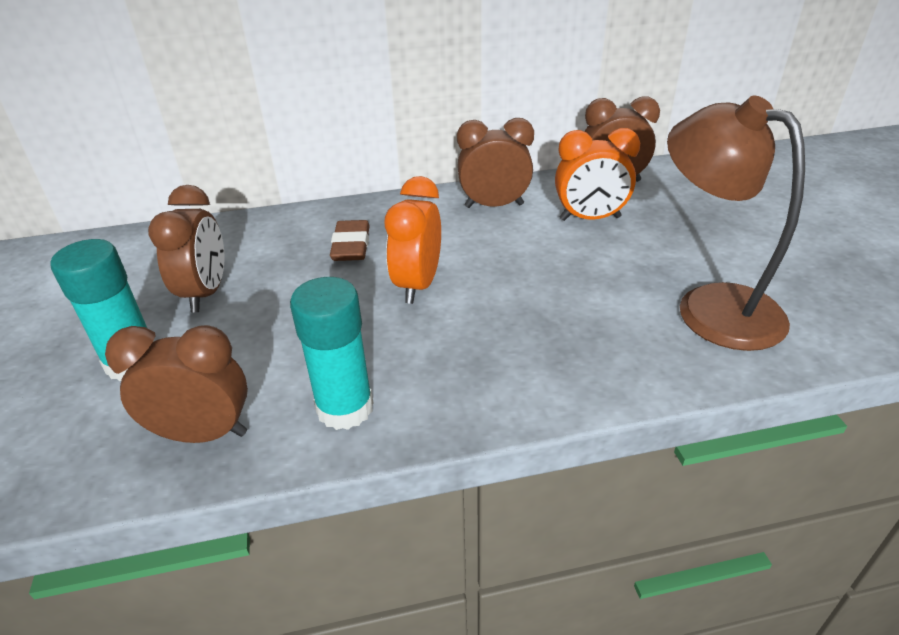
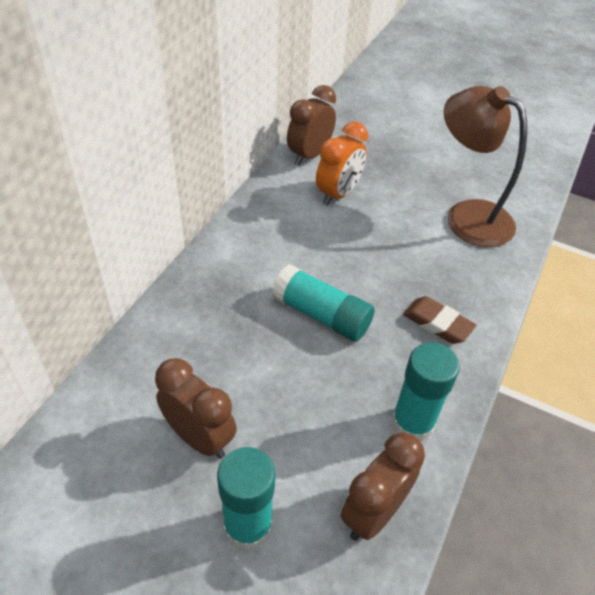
camera: 55 degrees left, 10 degrees up
(351, 246) = (233, 319): brown eraser -> brown eraser (437, 323)
(417, 285) = (321, 315): orange clock -> turquoise glue stick
(494, 206) = (271, 221): brown clock -> none
(711, 306) = (467, 216): brown lamp -> brown lamp turned 45 degrees clockwise

